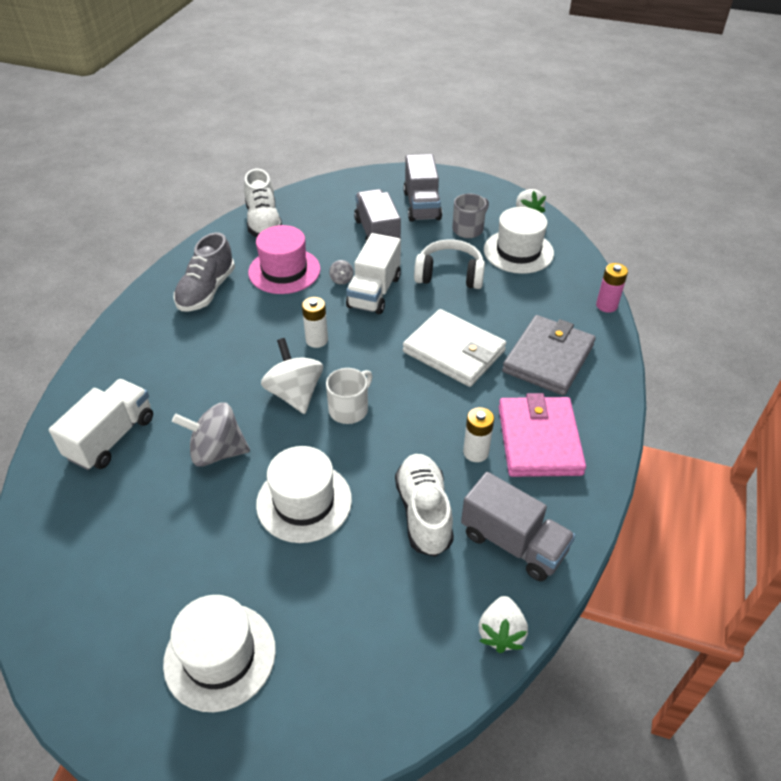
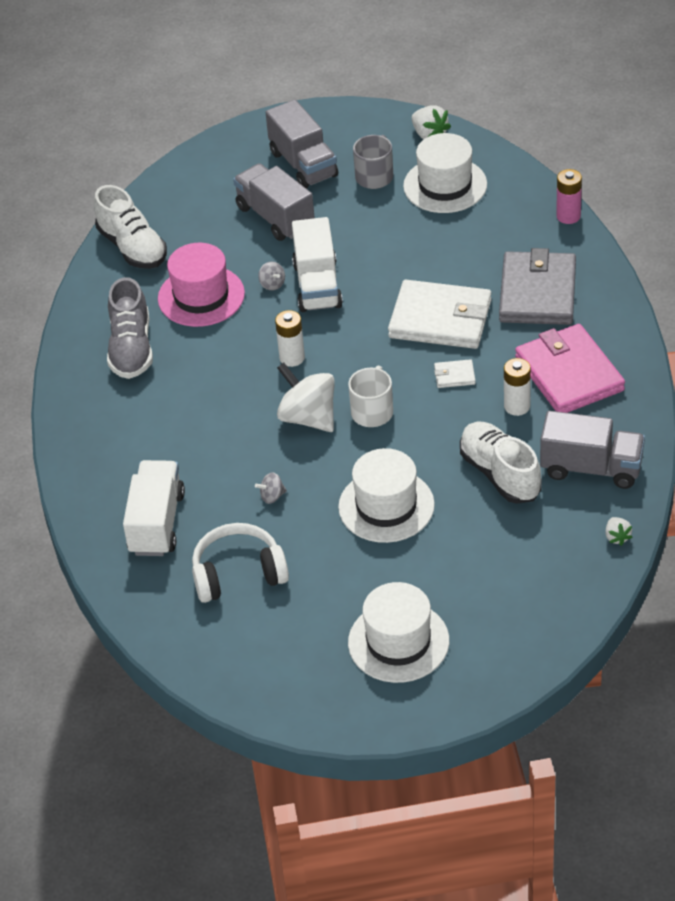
camera: 20 degrees left, 0 degrees up
(217, 452) = (272, 496): grey spinning top -> grey spinning top, size x0.44
(437, 403) = (454, 376): none -> white wallet
(449, 275) = (386, 238): white headphones -> white headphones (238, 574)
(501, 632) = (617, 537): white strawberry -> white strawberry, size x0.62

